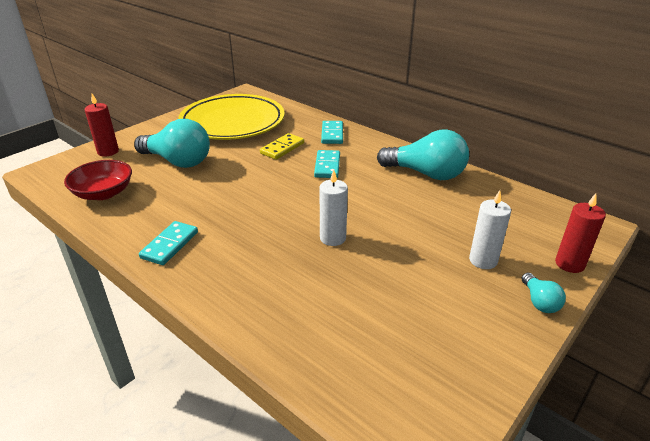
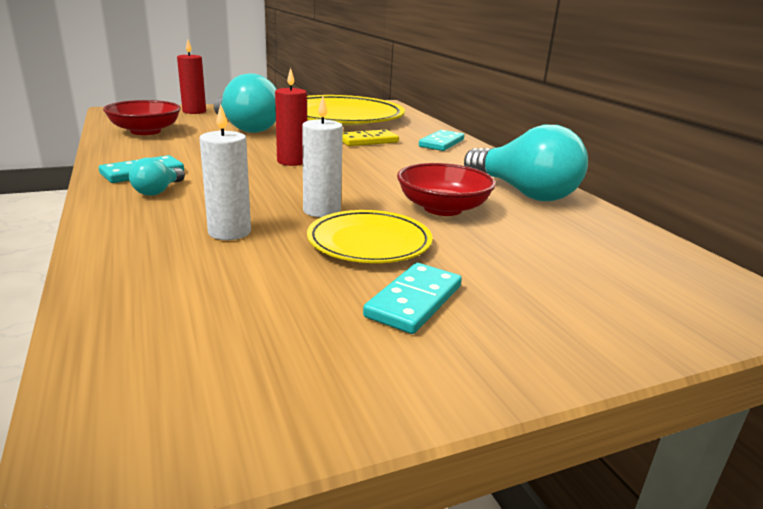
camera: 25 degrees right, 10 degrees down
(327, 166) = (401, 161): turquoise domino -> turquoise domino (414, 301)
(388, 256) = (369, 242): none -> yellow plate
(397, 207) = (442, 208): none -> red bowl
(483, 260) = (506, 283): white candle -> white candle (229, 232)
(539, 302) = (549, 353): turquoise light bulb -> turquoise light bulb (158, 191)
(569, 264) = (662, 329): red candle -> red candle (292, 161)

